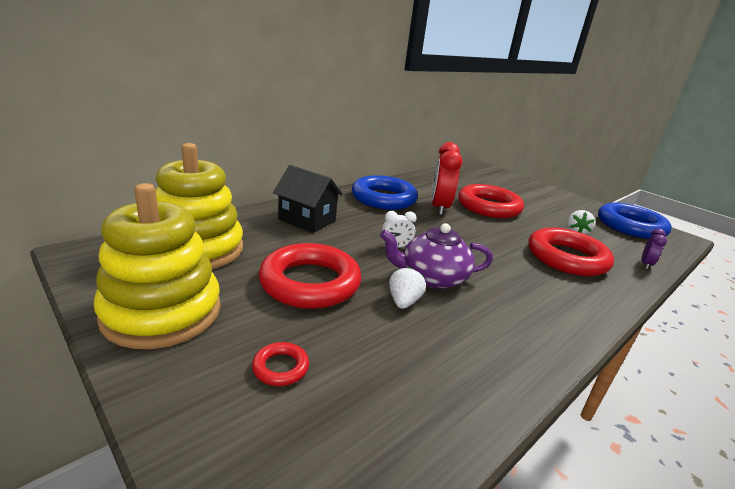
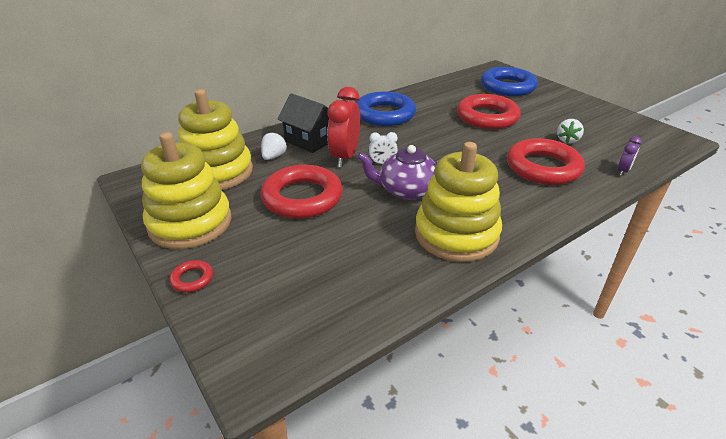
camera: 10 degrees right, 10 degrees up
(280, 367) = (270, 261): red ring -> red ring (192, 279)
(403, 302) = (375, 212): white strawberry -> white strawberry (273, 157)
(439, 208) = (436, 121): red clock -> red clock (345, 157)
(508, 331) = (456, 234): none -> yellow stacking toy
(630, 226) = (631, 130): blue ring -> blue ring (507, 87)

